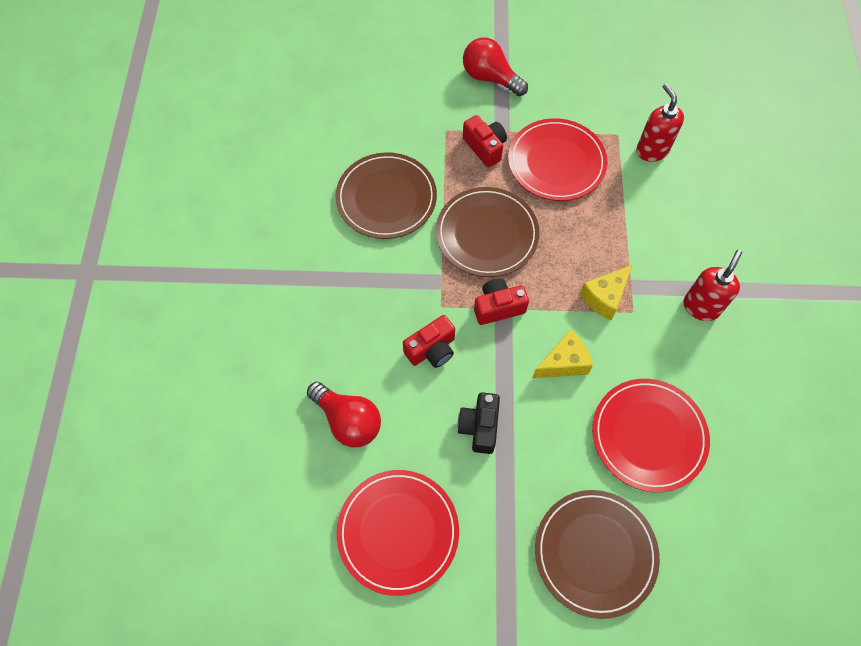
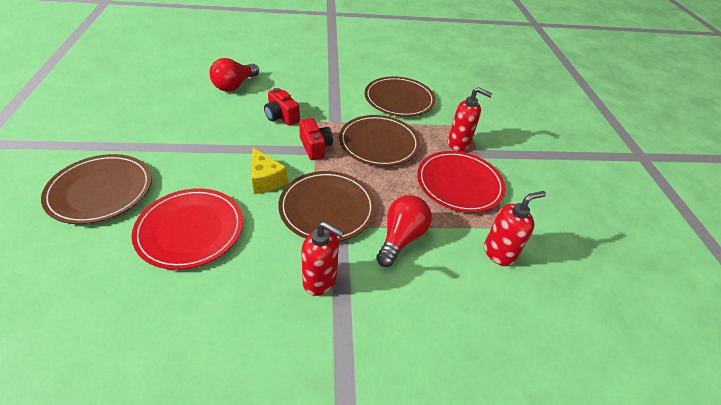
camera: 80 degrees right, 20 degrees down
(398, 532) = (155, 103): red plate -> none
(479, 427) = (219, 136): black camera -> none
(485, 147) = (458, 144): red camera -> red soap dispenser
(490, 78) = (529, 148): red light bulb -> red light bulb (401, 238)
(604, 297) = (327, 208): yellow cheese -> brown plate

